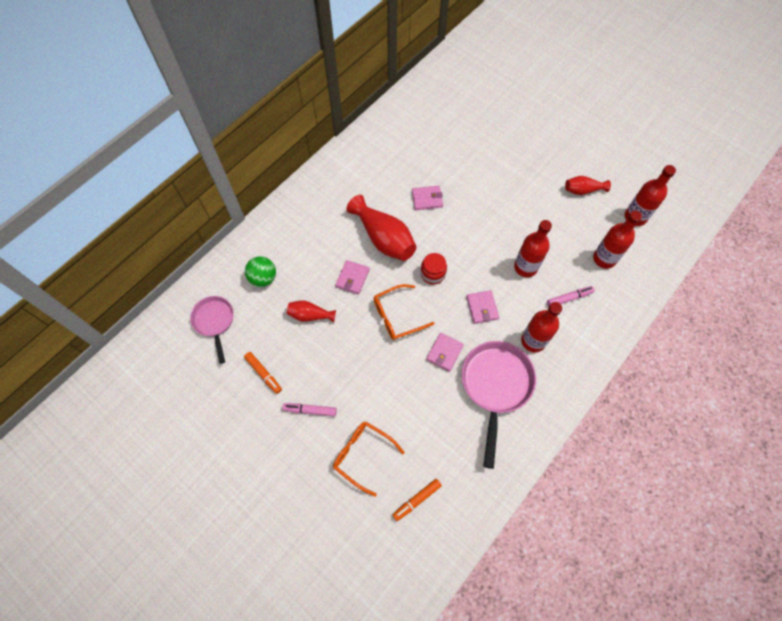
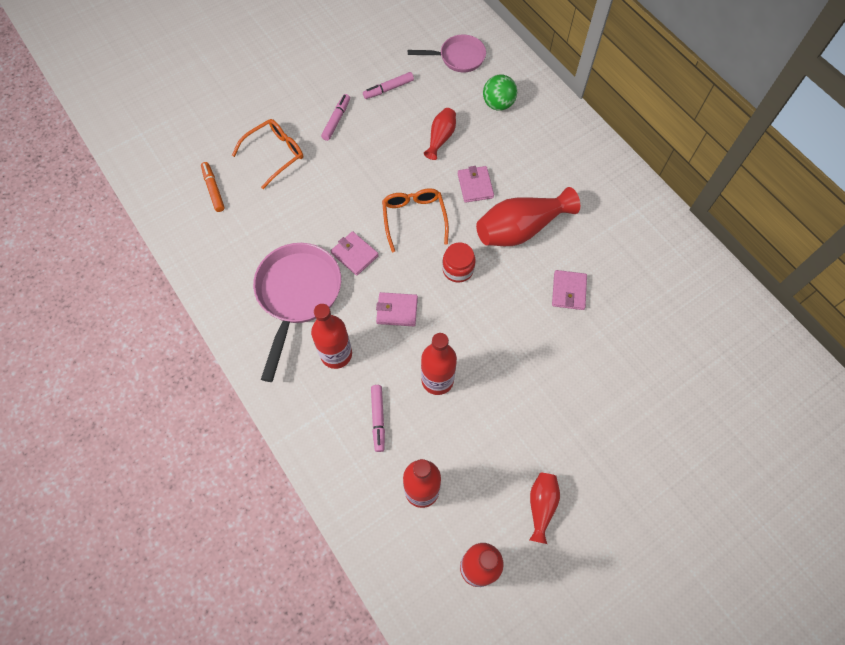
camera: 105 degrees right, 0 degrees up
(263, 374) = (388, 89): orange marker -> pink marker
(352, 278) = (475, 186): pink wallet -> pink wallet turned 45 degrees clockwise
(495, 386) = (297, 295): pink pan -> pink pan turned 105 degrees counterclockwise

